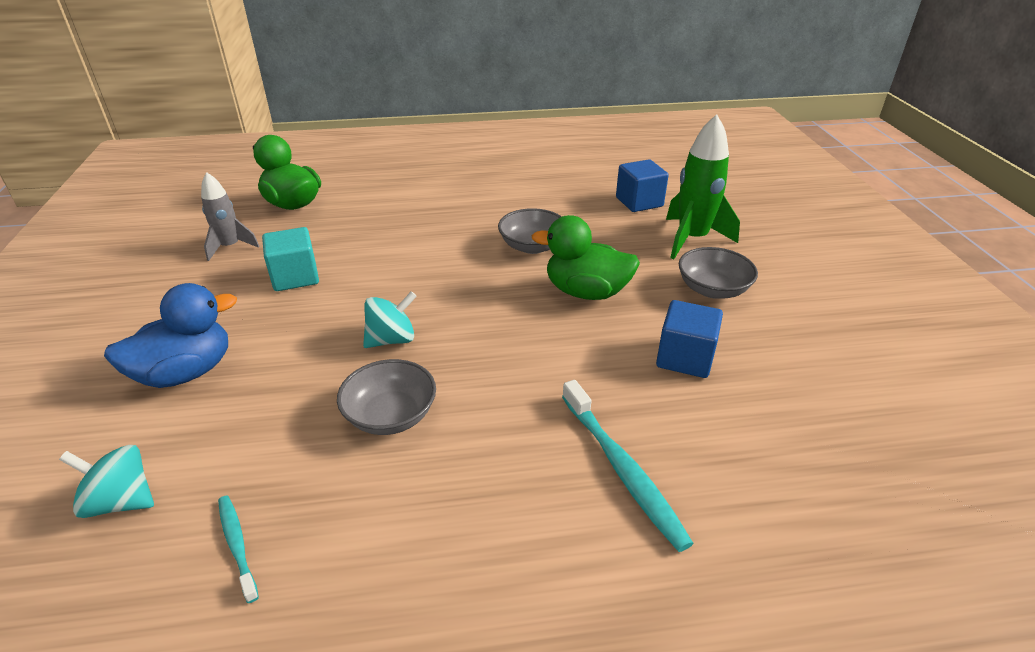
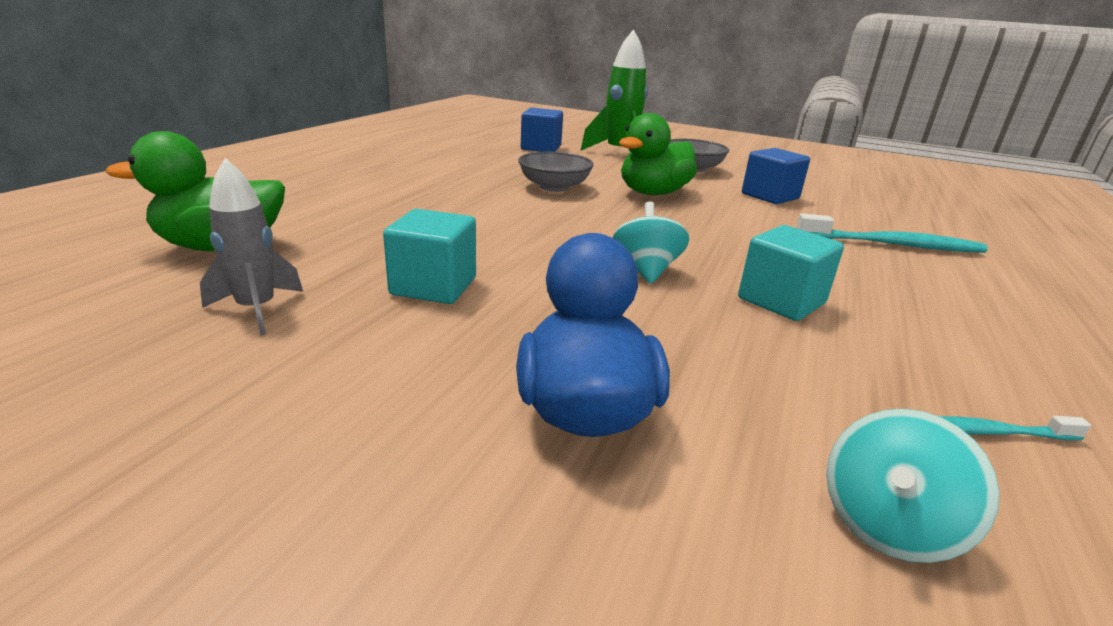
camera: 60 degrees left, 10 degrees down
(391, 415) = (781, 301): grey bowl -> turquoise cube

